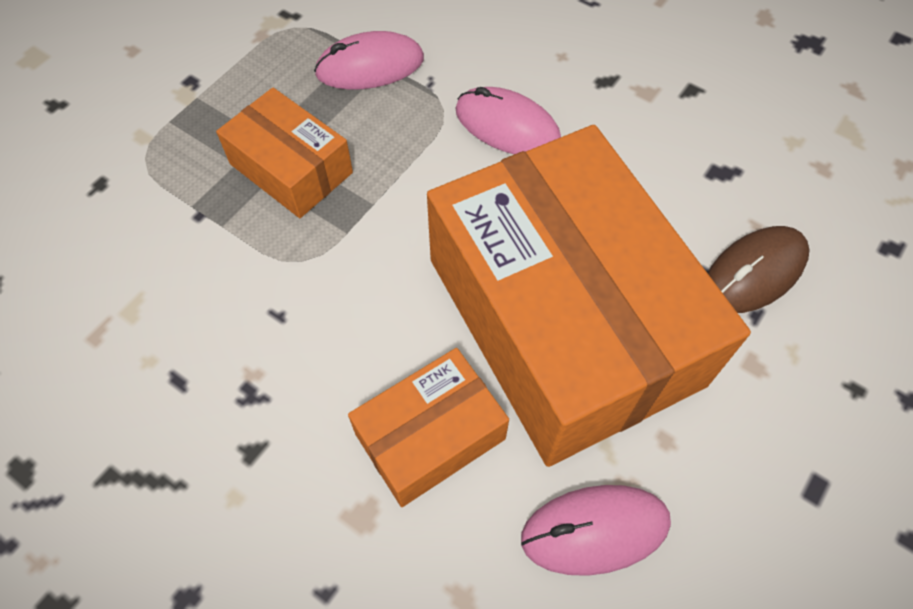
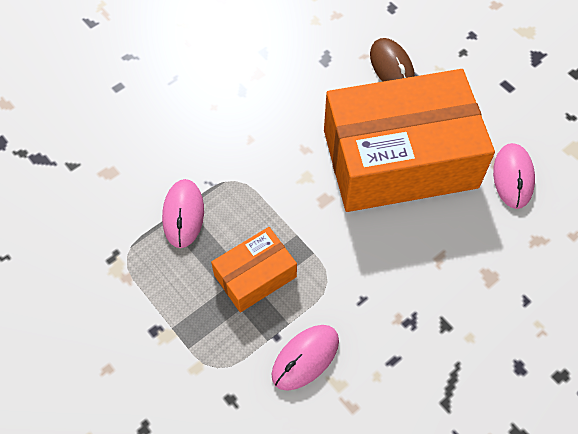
camera: 75 degrees left, 0 degrees up
(430, 436) = (453, 236): orange box -> none
(507, 126) = (260, 150): pink mouse -> pink mouse (305, 358)

